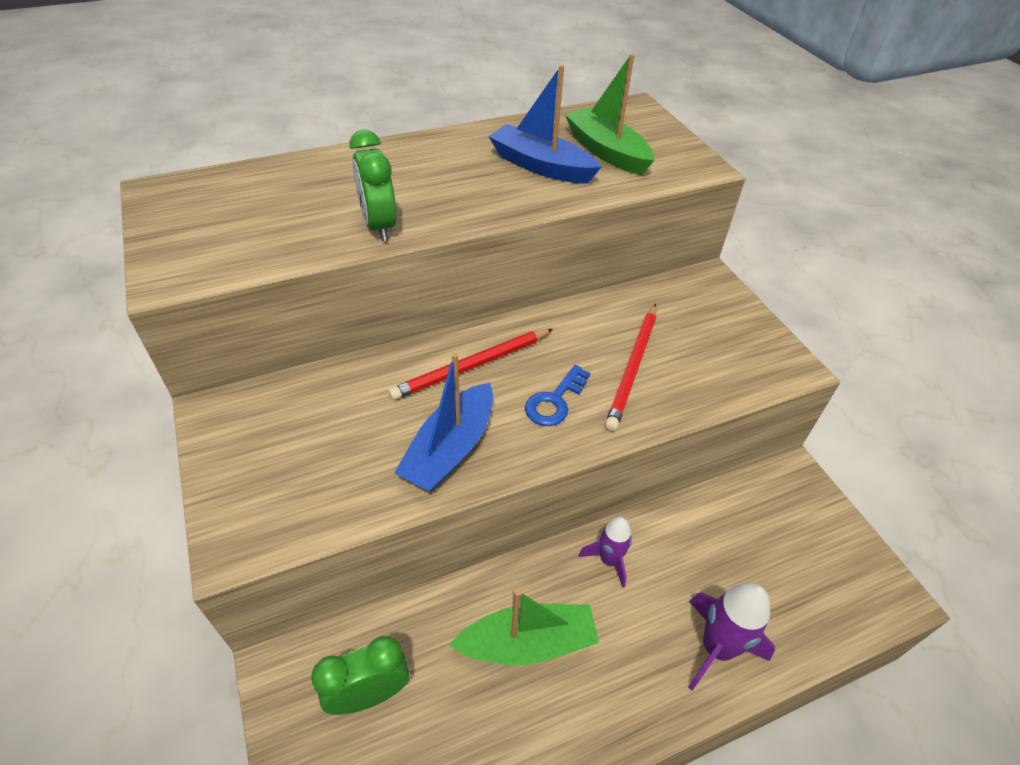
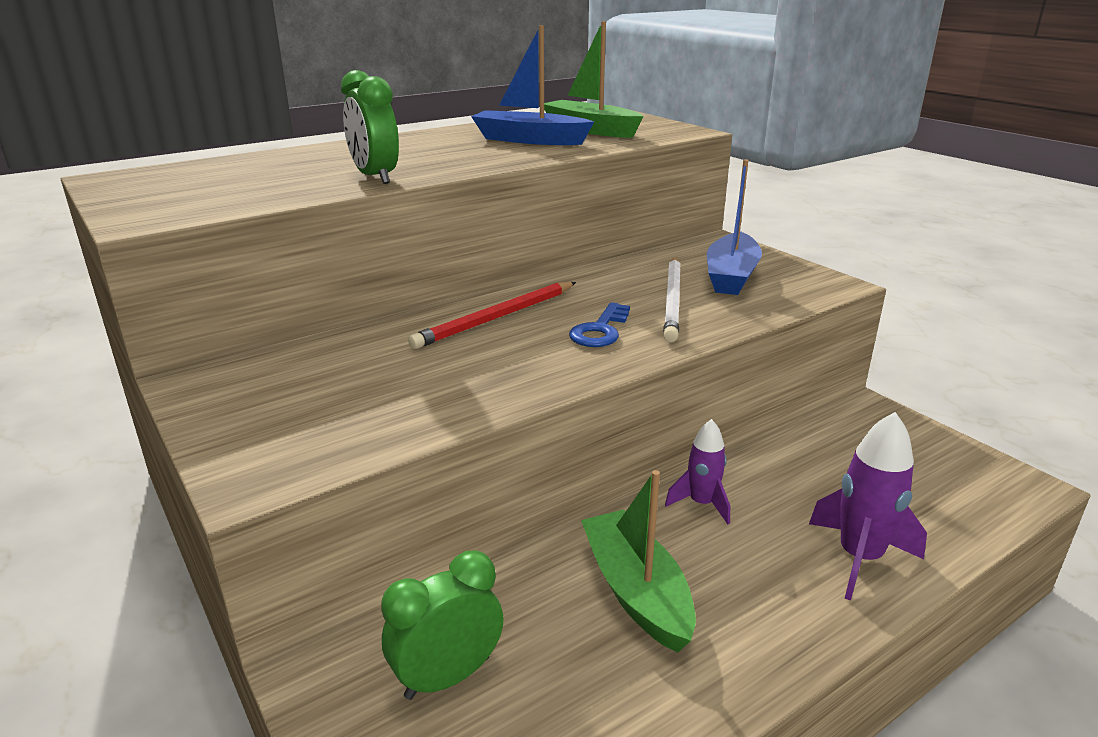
camera: 10 degrees left, 20 degrees down
(450, 449) = (497, 376): blue boat -> blue boat (731, 276)
(528, 643) = (636, 591): green boat -> green boat turned 90 degrees counterclockwise
(633, 368) = (673, 301): red pencil -> white pencil

